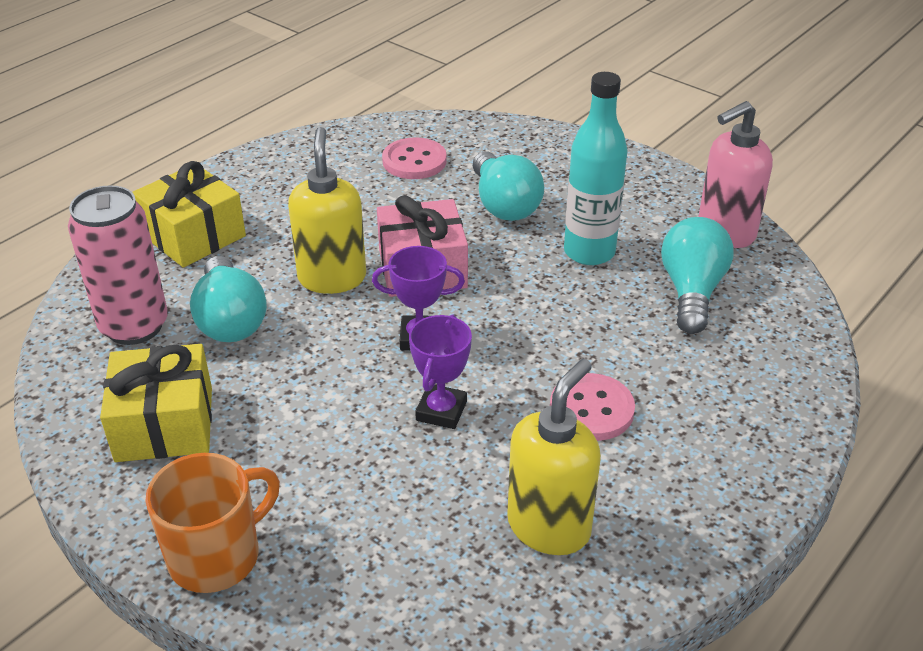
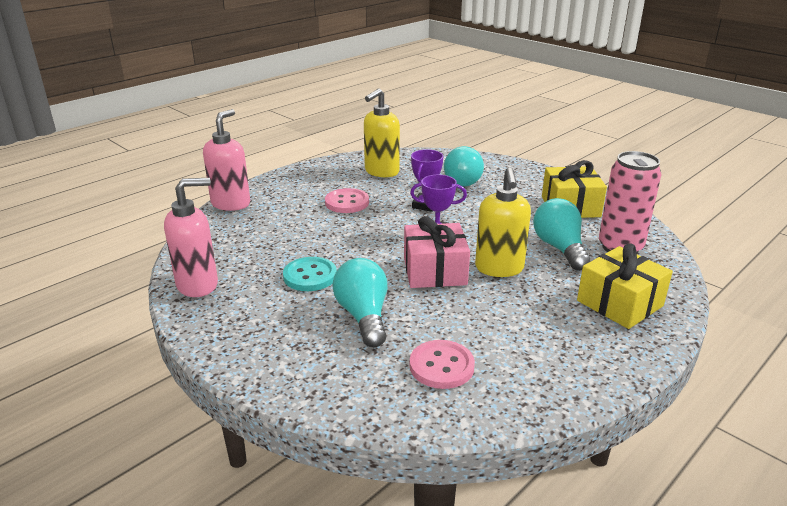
camera: 175 degrees left, 10 degrees down
(217, 555) = (522, 170): orange mug -> none
(589, 252) = (310, 276): turquoise bottle -> turquoise button
(691, 291) = (254, 249): turquoise light bulb -> turquoise light bulb (464, 180)
(804, 392) = (231, 204): none -> pink soap dispenser

